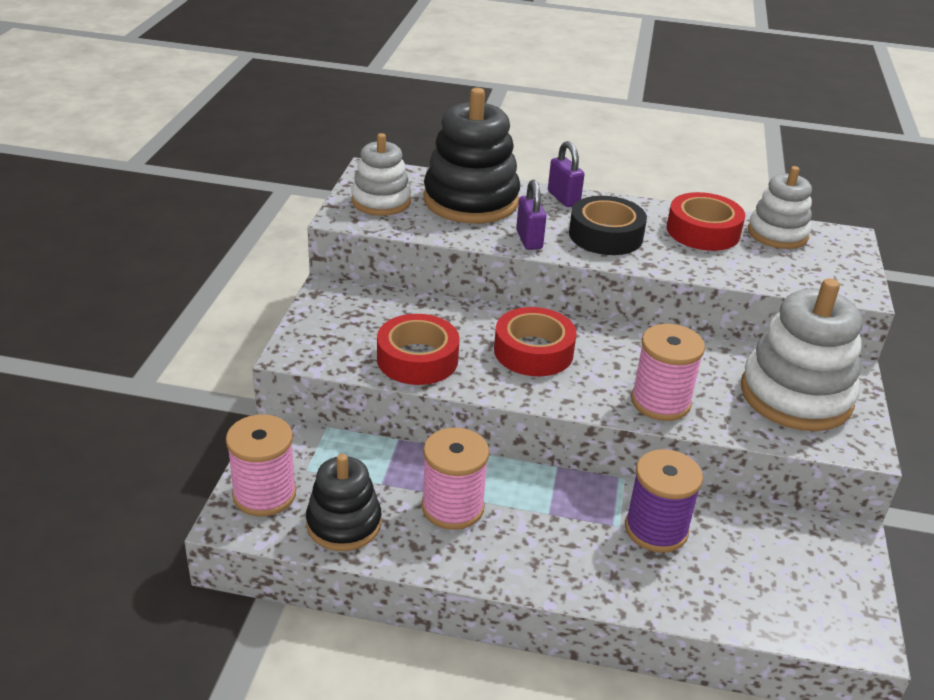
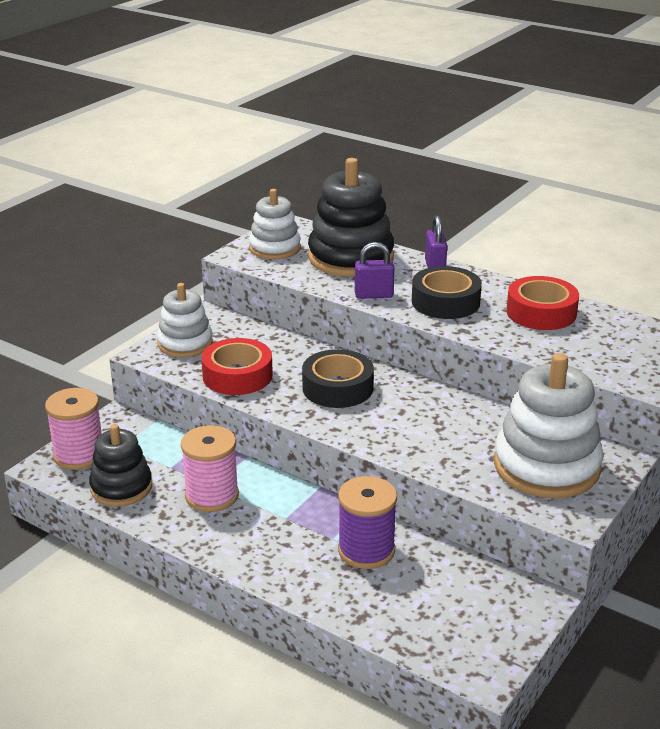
camera: 25 degrees right, 5 degrees down
(529, 240) = (373, 295): purple padlock -> purple padlock turned 75 degrees clockwise
(533, 351) = (337, 388): red tape -> black tape
(660, 402) = (415, 446): pink spool -> none
(777, 234) = (614, 325): white stacking toy -> white stacking toy (185, 343)

